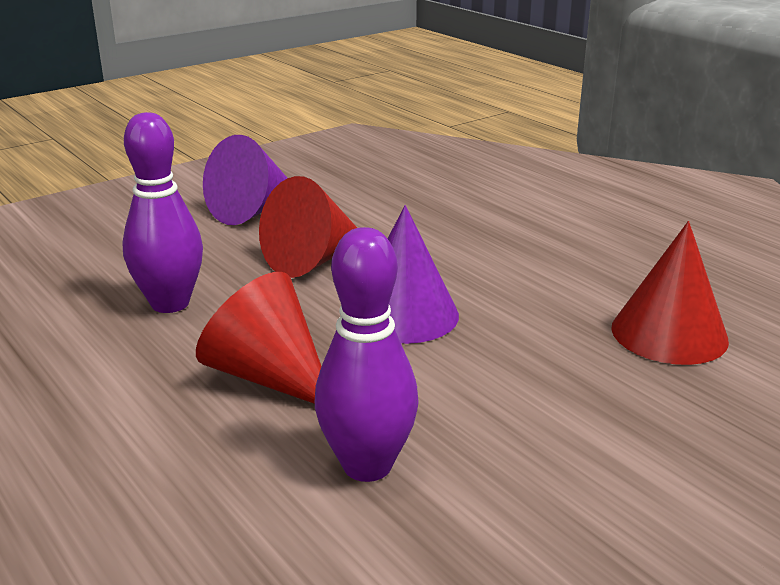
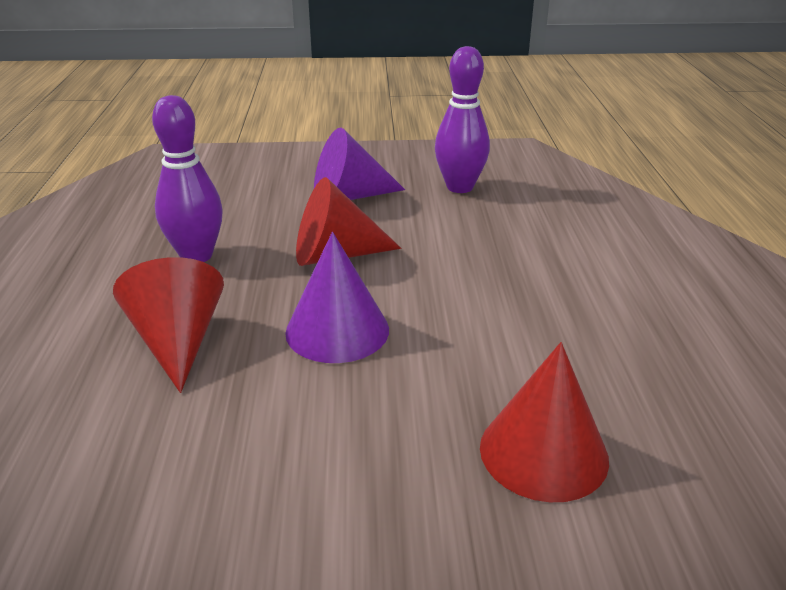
camera: 35 degrees right, 5 degrees up
(367, 465) = (138, 450): purple bowling pin -> purple bowling pin (460, 187)

